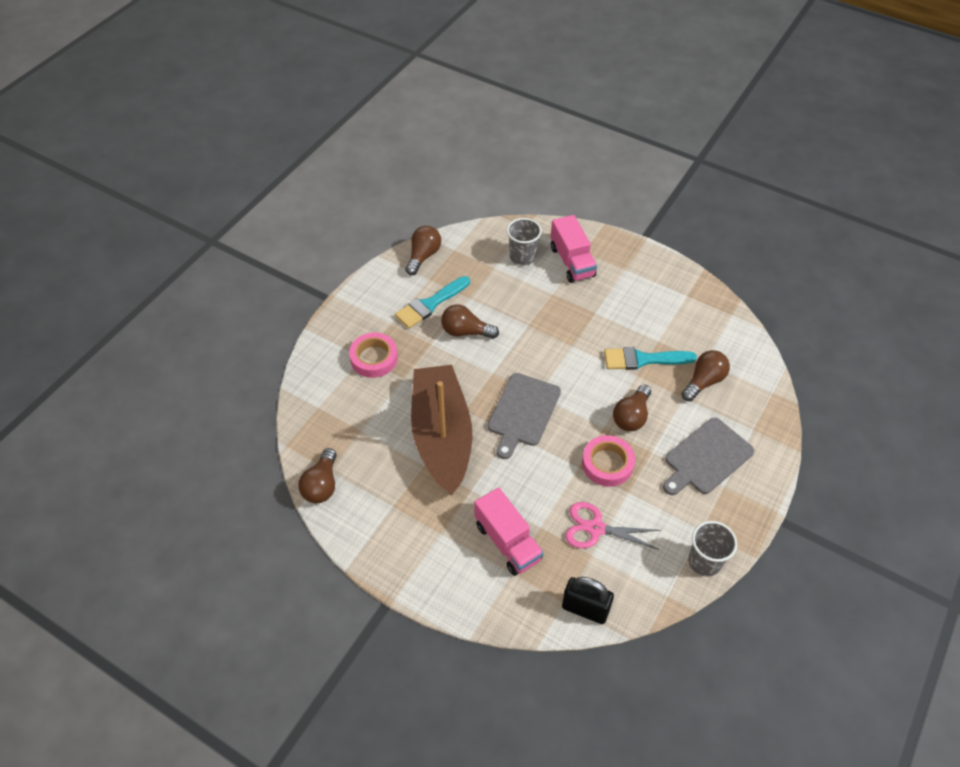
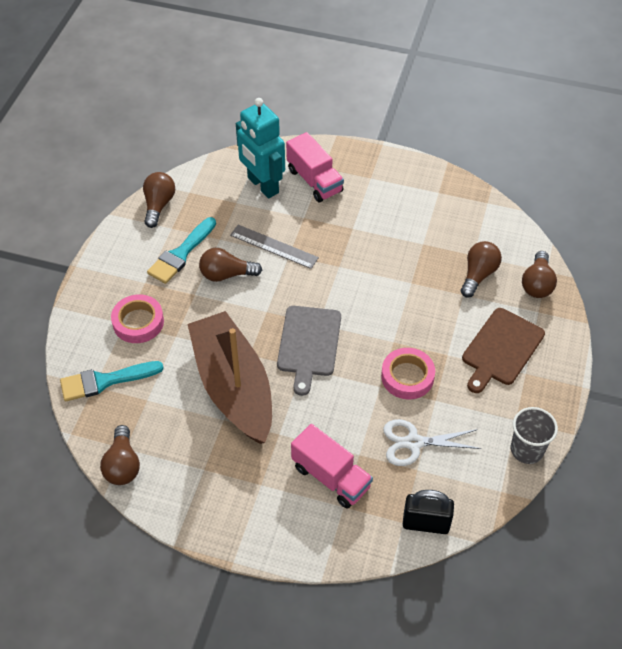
camera: 15 degrees left, 0 degrees up
(516, 315) = (273, 246): none -> grey ruler
(522, 257) = (262, 185): grey cup -> turquoise robot
(595, 528) = (414, 443): pink scissors -> white scissors
(631, 416) = (418, 324): brown light bulb -> brown light bulb (537, 284)
(643, 359) = (413, 265): turquoise brush -> turquoise brush (105, 381)
(706, 458) = (501, 349): grey cutting board -> brown cutting board

